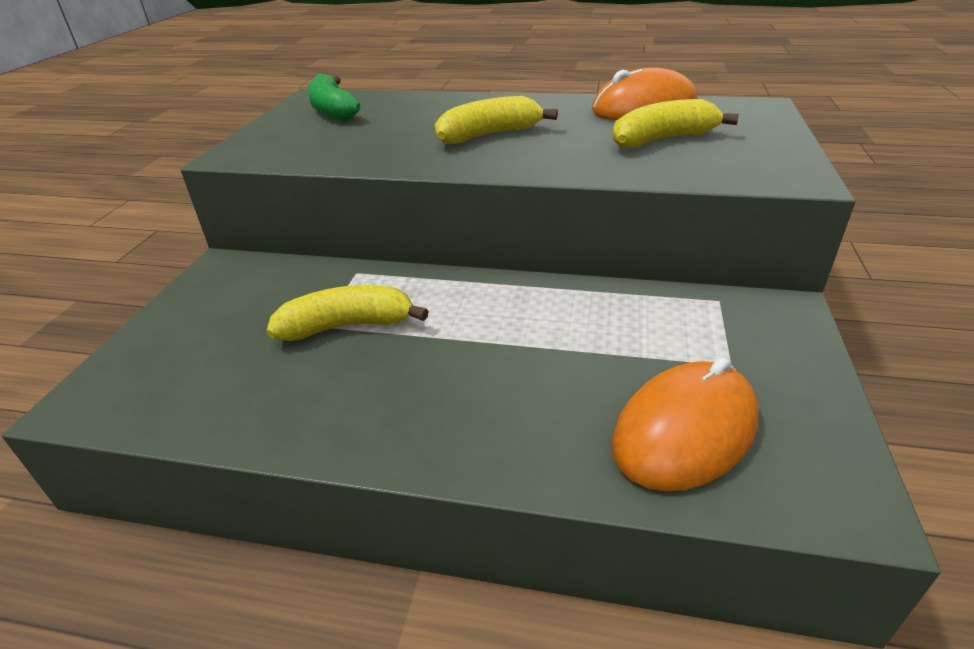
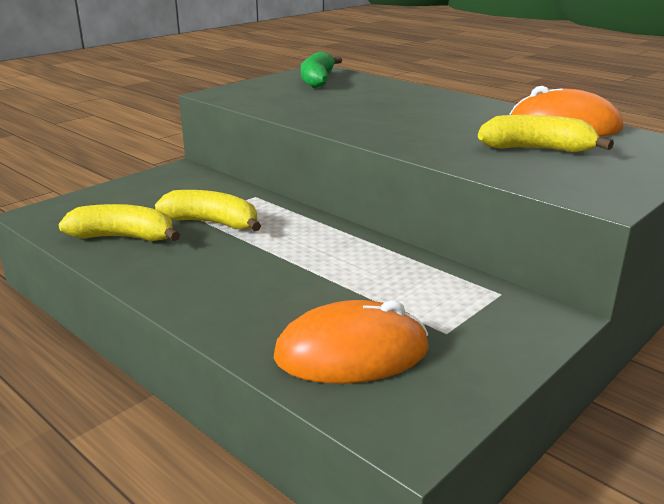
camera: 30 degrees right, 10 degrees down
(489, 135) = (401, 117): yellow banana -> yellow banana (123, 237)

